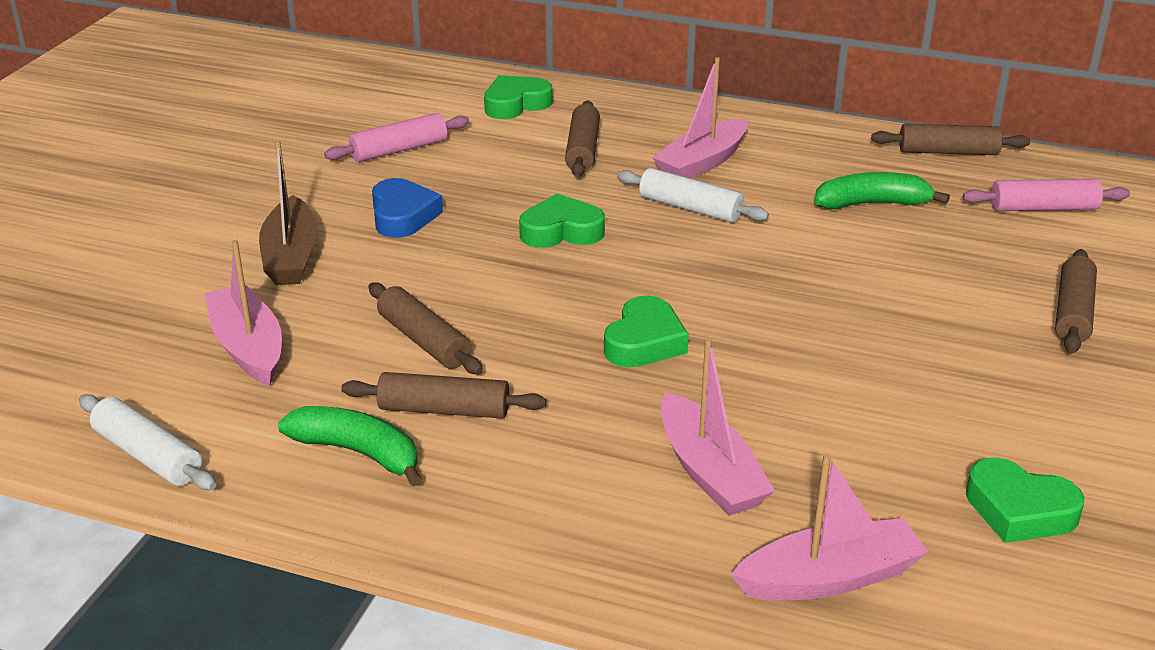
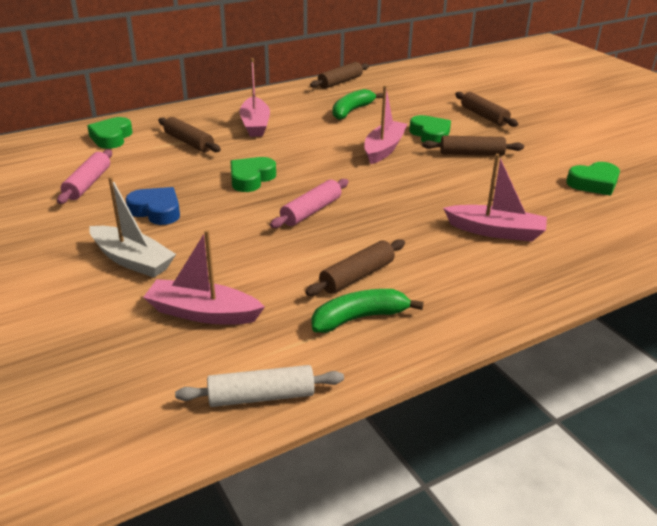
camera: 50 degrees left, 0 degrees up
(291, 256) = (132, 260): brown boat -> white boat
(424, 340) = (286, 255): brown rolling pin -> brown rolling pin (471, 154)
(644, 342) = (377, 201): green heart -> green heart (430, 135)
(690, 208) = (287, 143): white rolling pin -> none
(829, 578) = (597, 239): pink boat -> pink boat (384, 149)
(1043, 208) = (408, 87): pink rolling pin -> pink rolling pin (311, 211)

